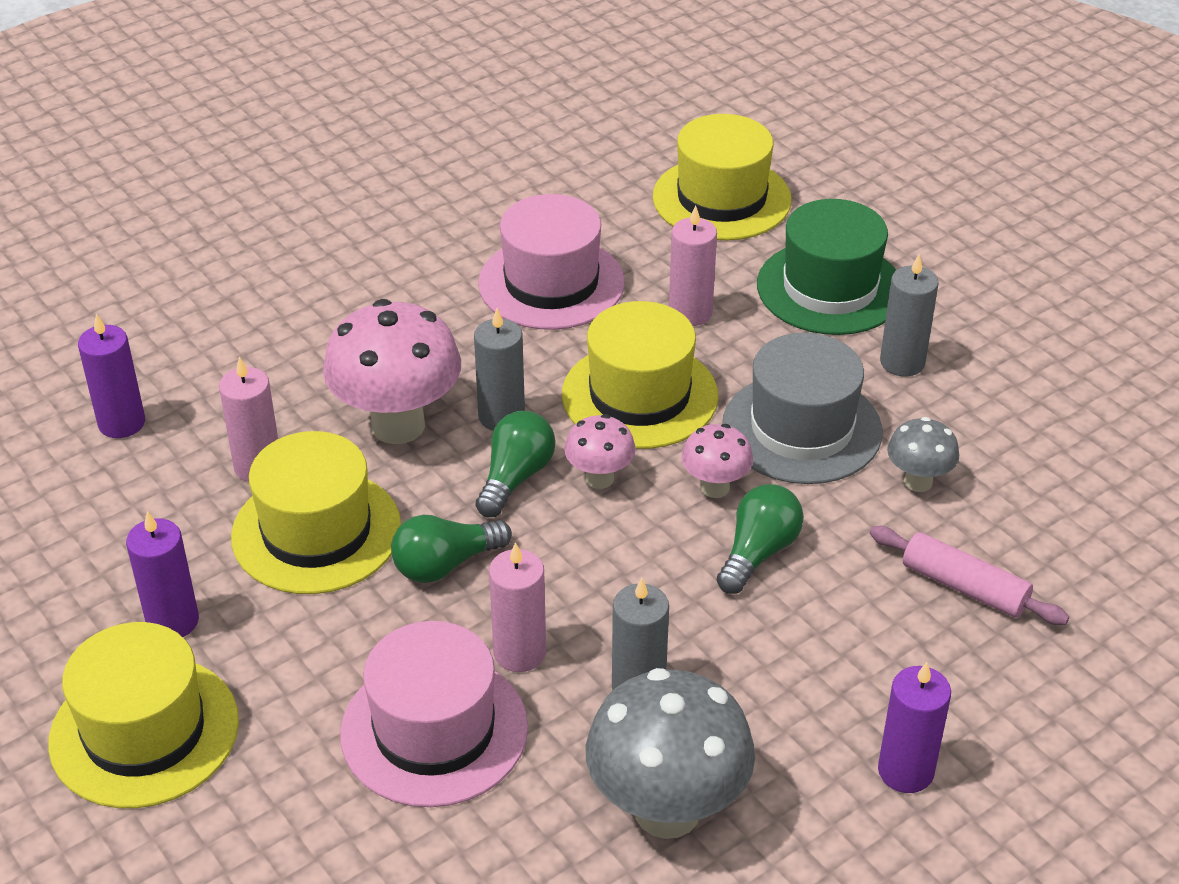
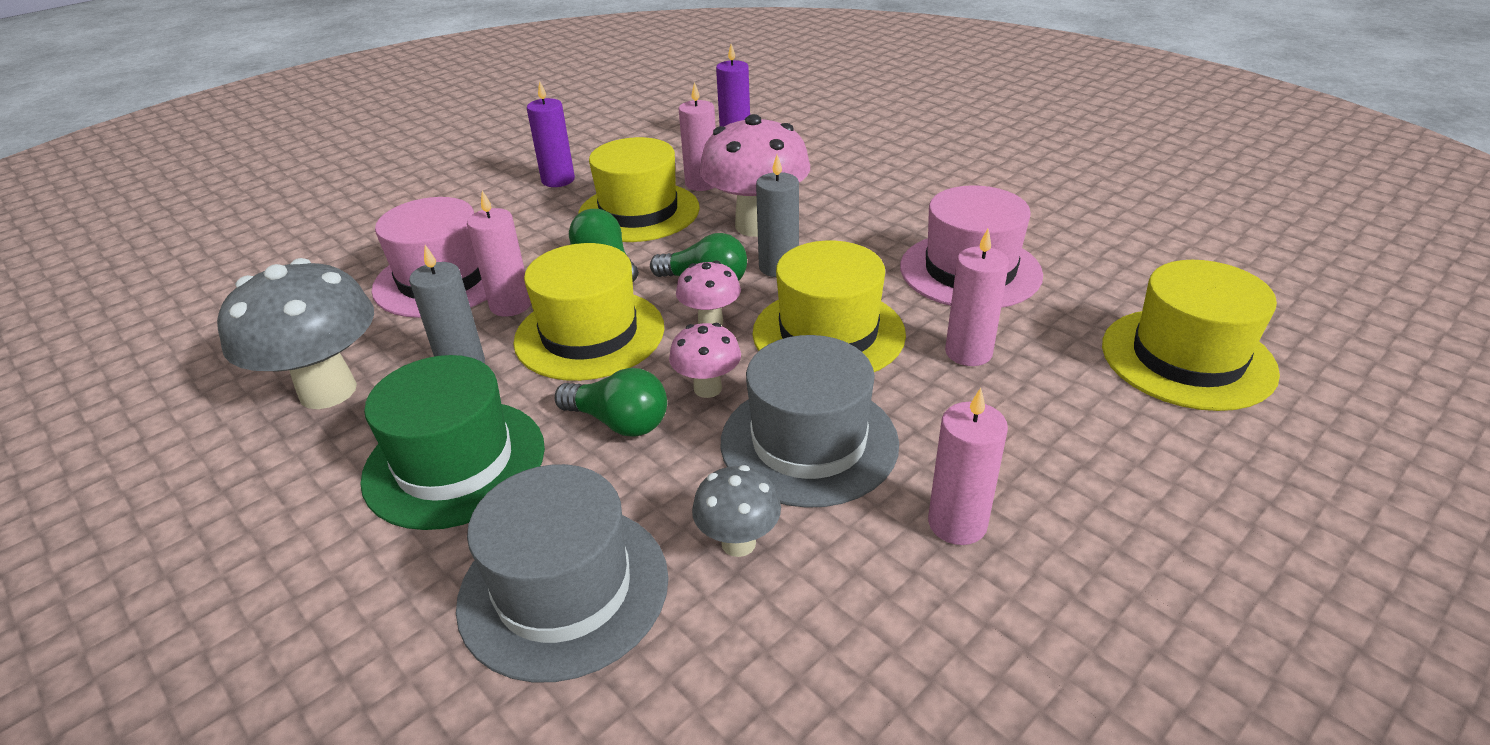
camera: 85 degrees right, 5 degrees down
(144, 731) = (469, 186): yellow hat -> yellow hat (589, 334)
(830, 288) = (1072, 452): green hat -> green hat (455, 462)
(902, 362) = (957, 523): grey candle -> pink candle
(905, 771) = (313, 540): purple candle -> none
(964, 587) = (564, 589): pink rolling pin -> grey hat

